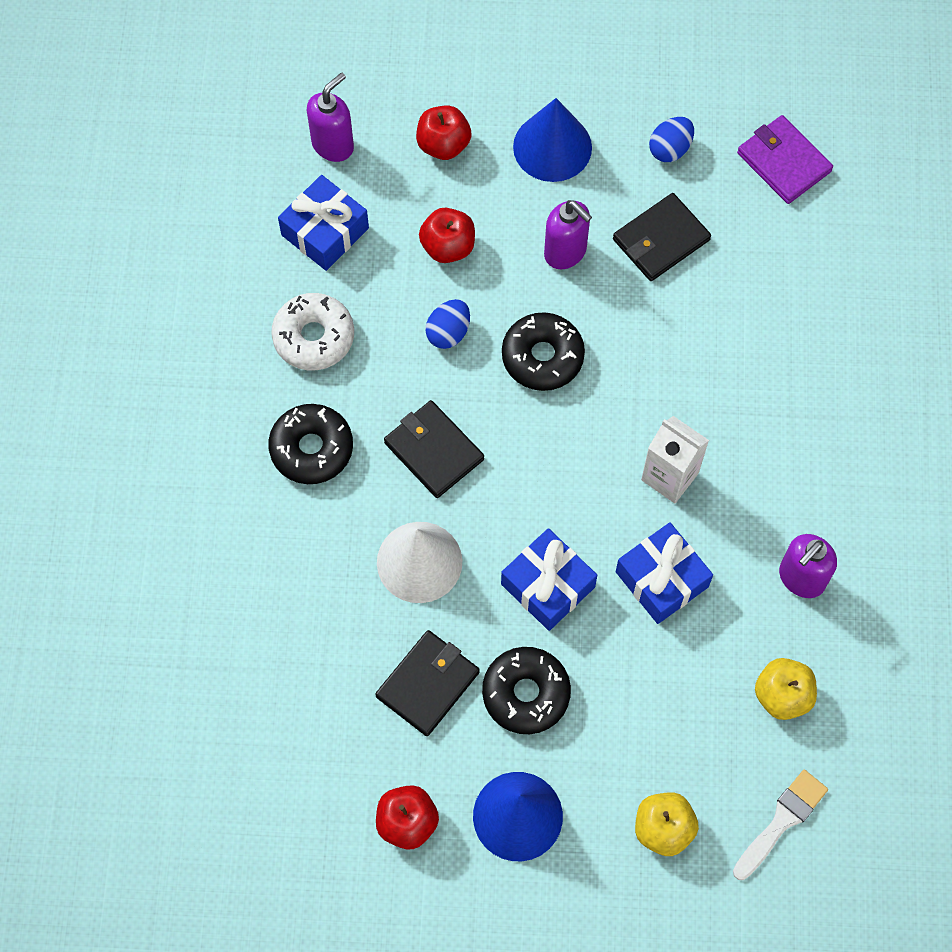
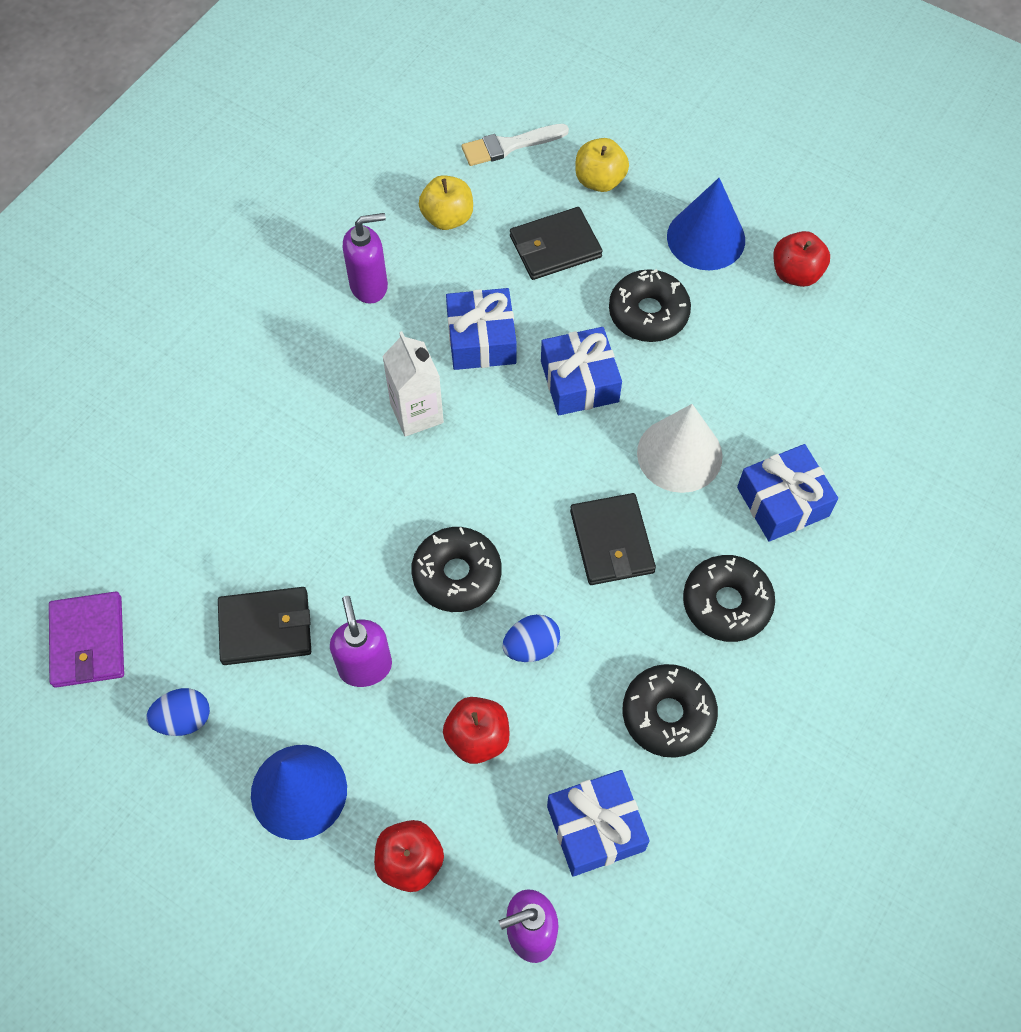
camera: 150 degrees left, 5 degrees down
(307, 565) = (782, 502): none -> blue gift
(314, 337) = (668, 714): white donut -> black donut
(428, 684) = (725, 358): black wallet -> black wallet (555, 247)

